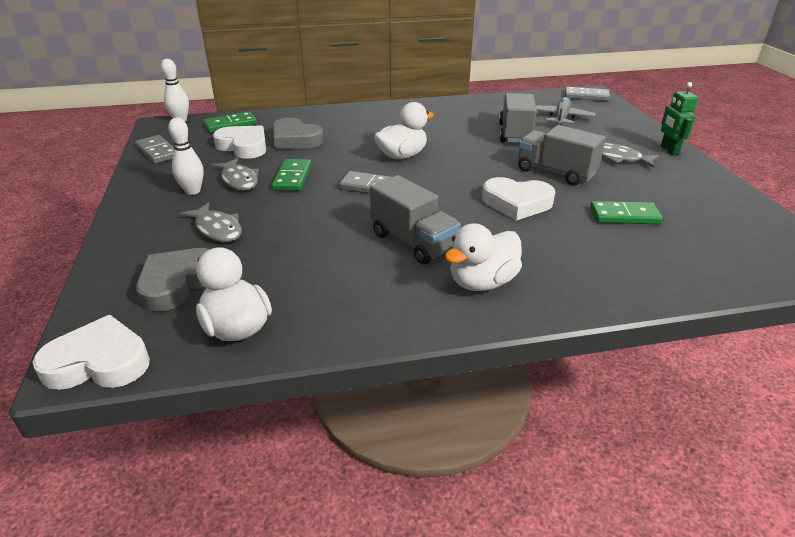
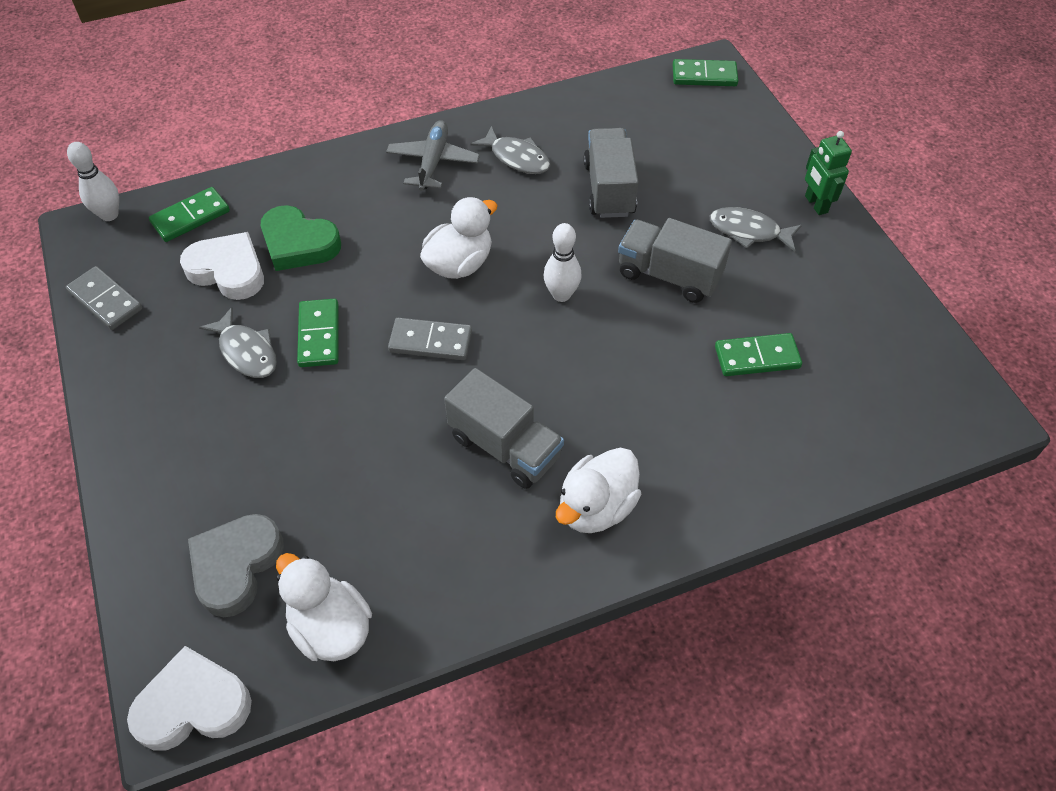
camera: 10 degrees left, 20 degrees up
(193, 191) = (190, 385): white bowling pin -> white bowling pin (561, 295)
(217, 229) = (251, 459): grey fish -> grey fish (517, 158)
(295, 139) = (299, 244): grey heart -> green heart
(517, 203) = (624, 350): white heart -> none
(561, 118) = (670, 140): grey plane -> grey plane (433, 162)
(586, 96) = (704, 76): grey domino -> green domino

